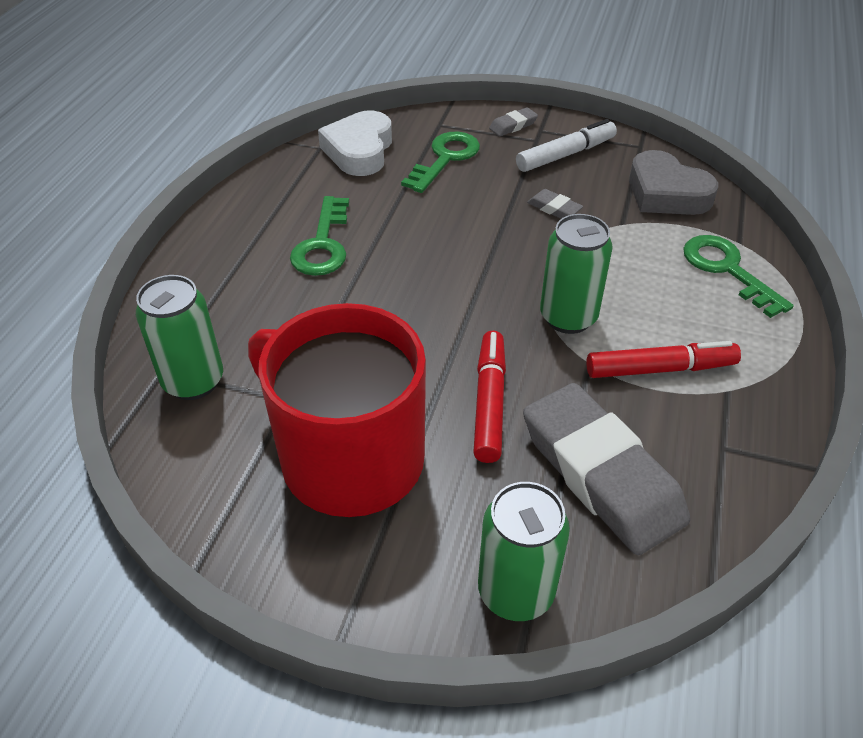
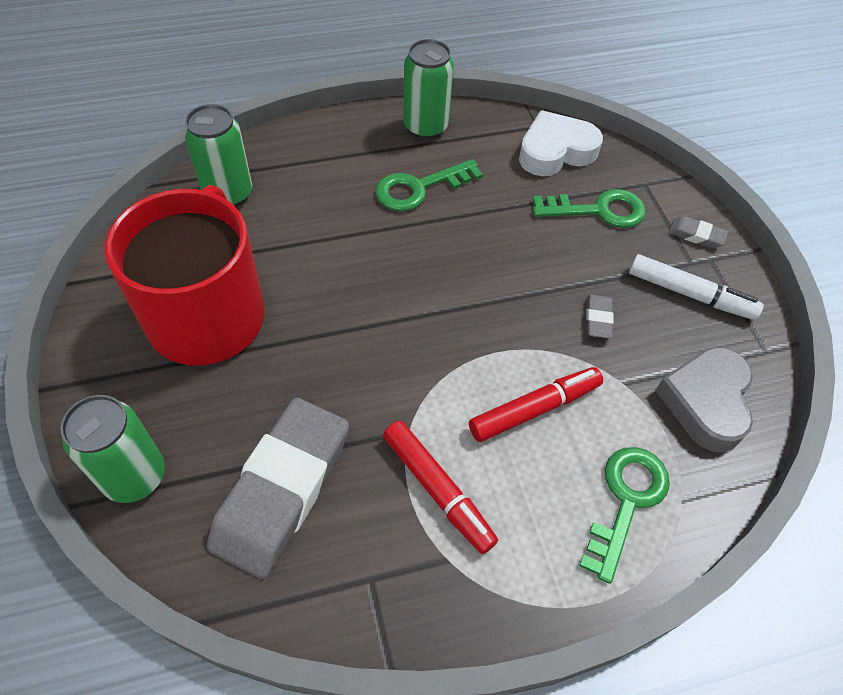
camera: 55 degrees right, 10 degrees up
(489, 402) = (315, 377): red marker -> red marker (534, 409)
(568, 317) = (455, 391): green can -> green can (425, 127)

